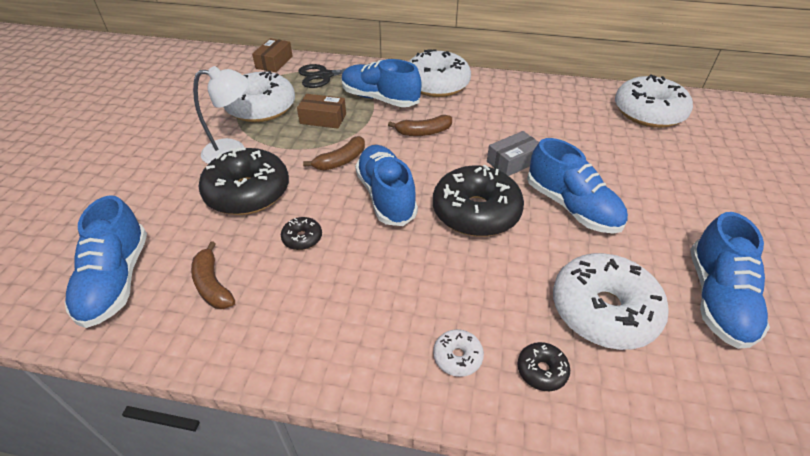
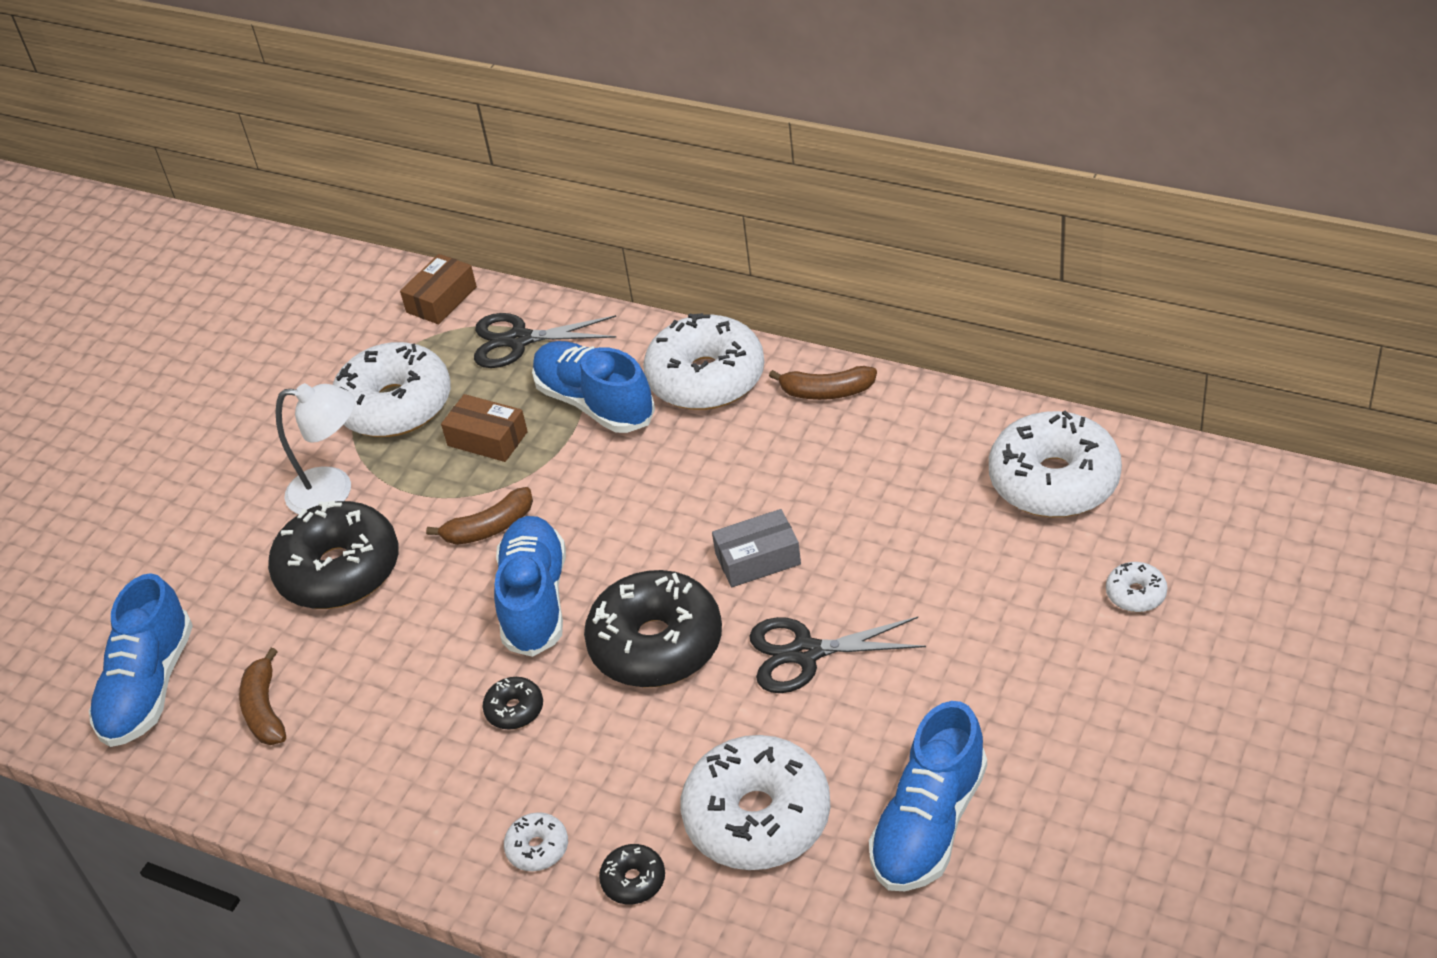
camera: 20 degrees right, 0 degrees up
(302, 238) = (395, 656): black donut -> black donut (514, 709)
(423, 132) = (639, 484): brown banana -> brown banana (826, 392)
(571, 207) = (806, 653): blue shoe -> black scissors
(732, 158) = (1135, 594): none -> white donut

